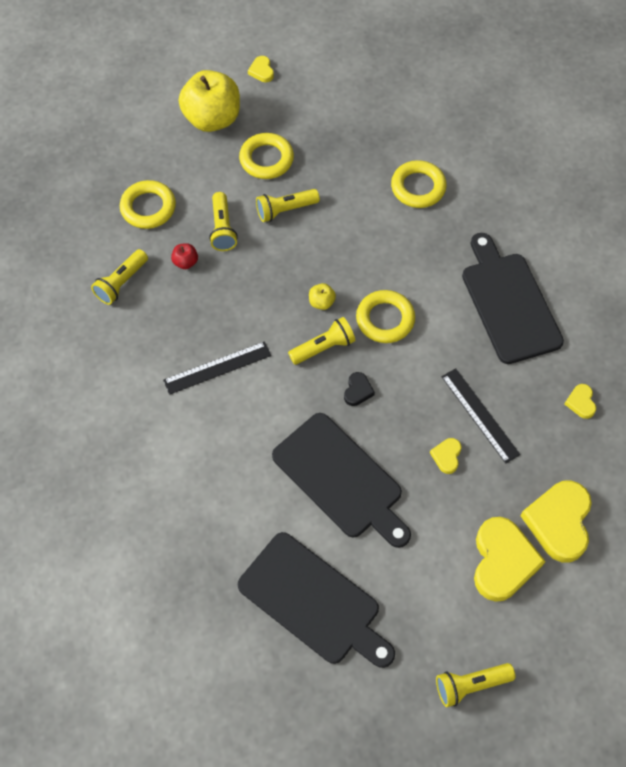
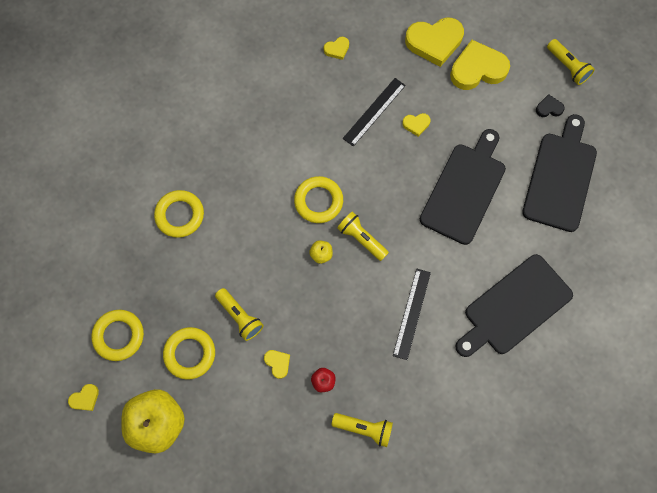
camera: 110 degrees left, 10 degrees up
(148, 208) = (278, 440): yellow ring -> yellow ring (119, 336)
(217, 368) = (412, 313): black ruler -> black ruler turned 60 degrees clockwise
(222, 228) = (278, 363): yellow flashlight -> yellow heart
(358, 391) = (389, 201): black heart -> black heart (549, 108)
(509, 303) = (270, 117): black cutting board -> black cutting board (514, 307)

